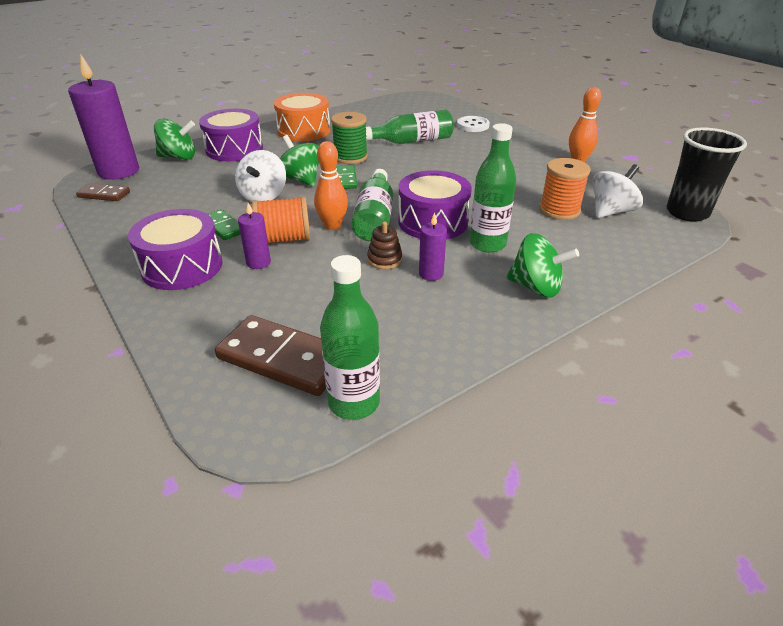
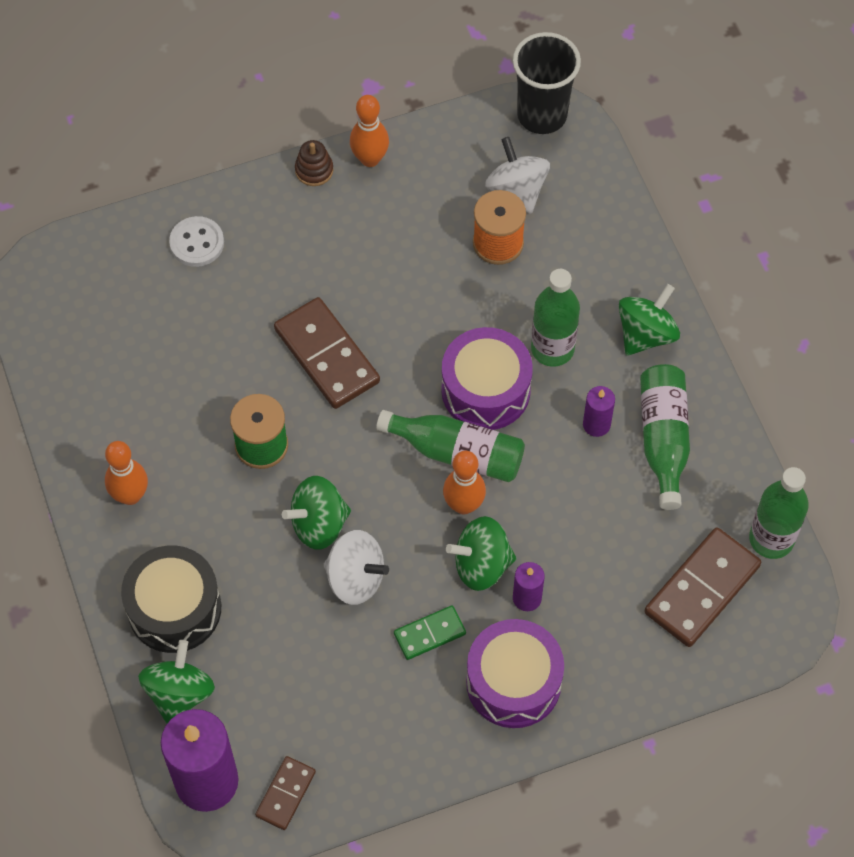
camera: 75 degrees left, 25 degrees up
(234, 149) = (174, 608): purple drum -> black drum
(284, 239) = (481, 565): orange spool -> green spinning top
(304, 131) = (130, 495): orange drum -> orange bowling pin
(345, 179) = (335, 466): green domino -> none
(384, 259) = (556, 464): brown stacking toy -> brown stacking toy (314, 170)
(412, 141) = (230, 346): green bottle -> green bottle (663, 439)
(424, 166) = (326, 356): none -> brown domino

